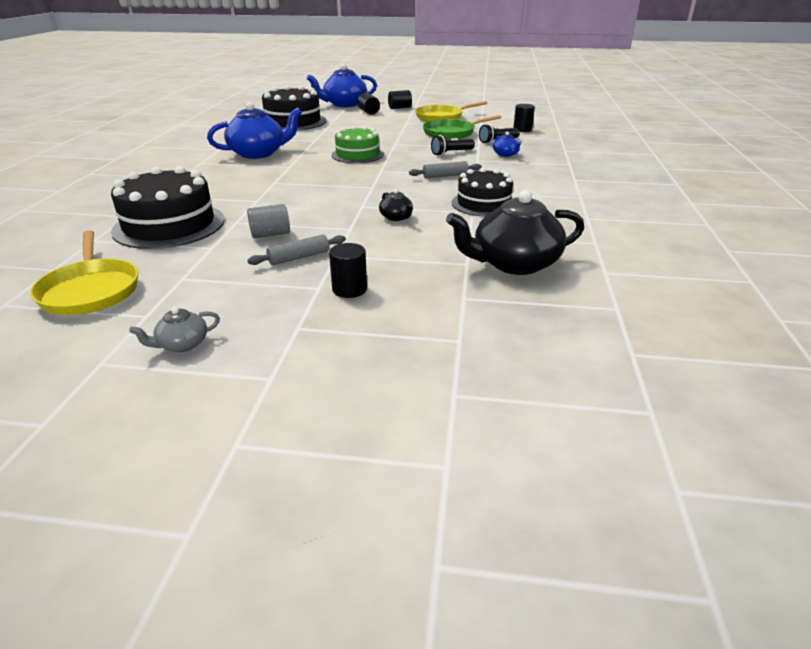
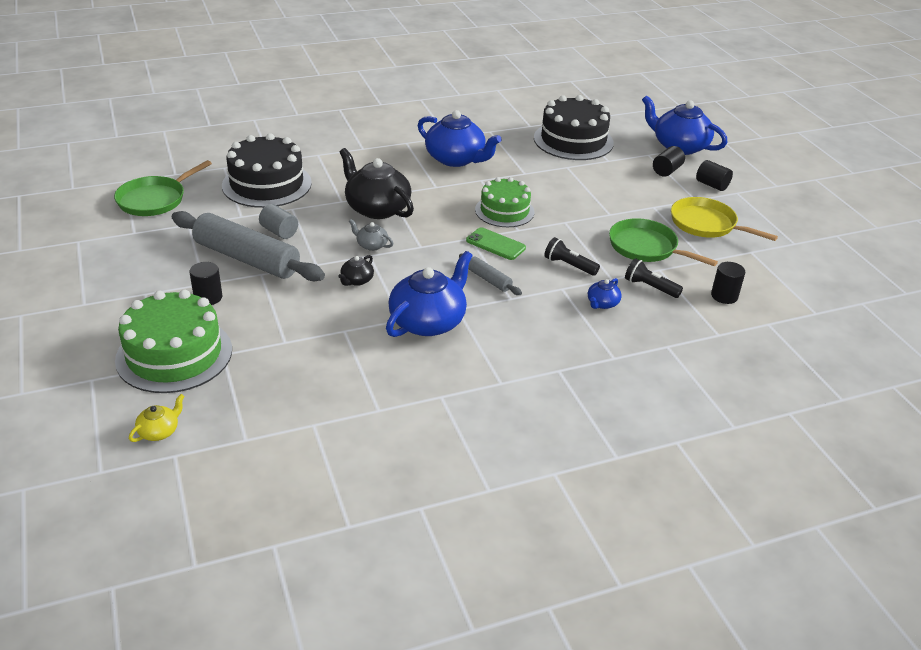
camera: 60 degrees right, 5 degrees up
(90, 290) = (154, 200): yellow pan -> green pan
(182, 344) = (107, 259): grey teapot -> grey teapot (371, 245)
(299, 257) = (247, 258): grey rolling pin -> grey rolling pin, size x2.24
(399, 165) = (495, 244): none -> green phone
(443, 326) = (174, 354): none -> green cake
(483, 204) = (428, 321): black cake -> blue teapot
(514, 263) = (299, 367): black teapot -> black teapot (377, 208)
(586, 357) = (159, 431): none -> yellow teapot

